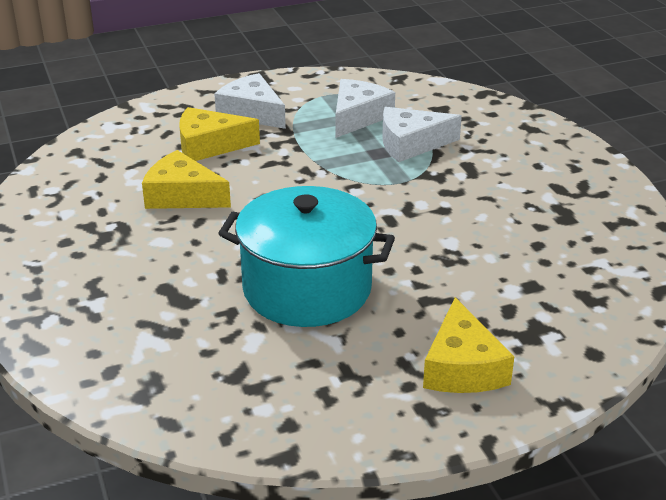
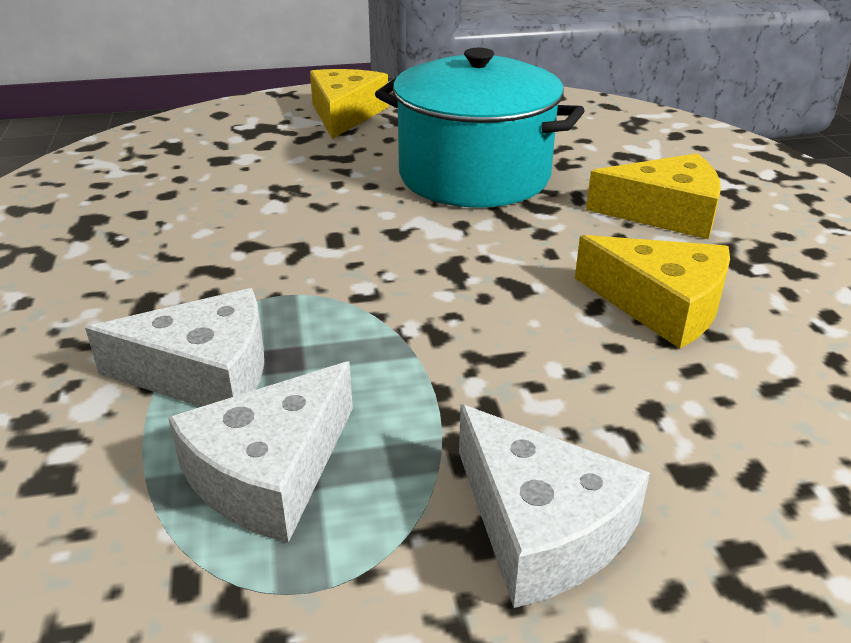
camera: 170 degrees left, 0 degrees up
(209, 146) = (636, 417): yellow cheese -> yellow cheese (665, 213)

